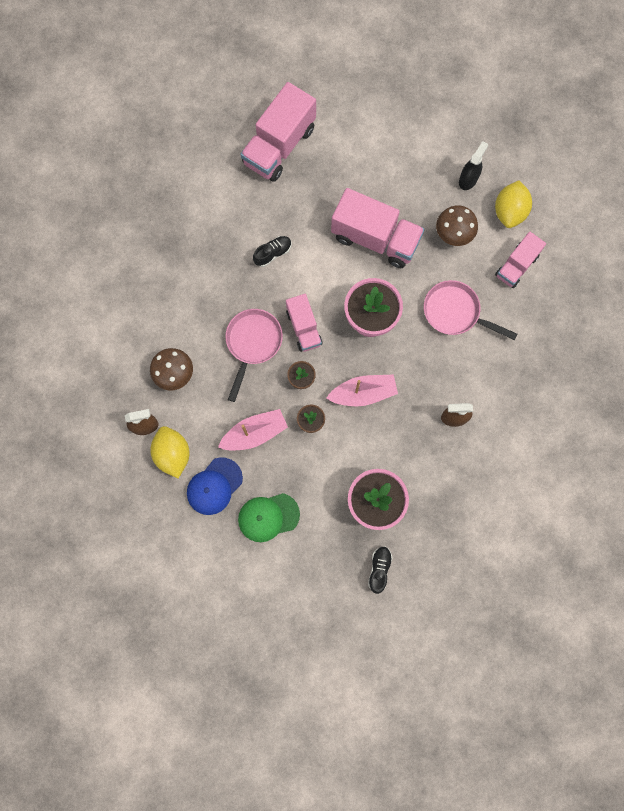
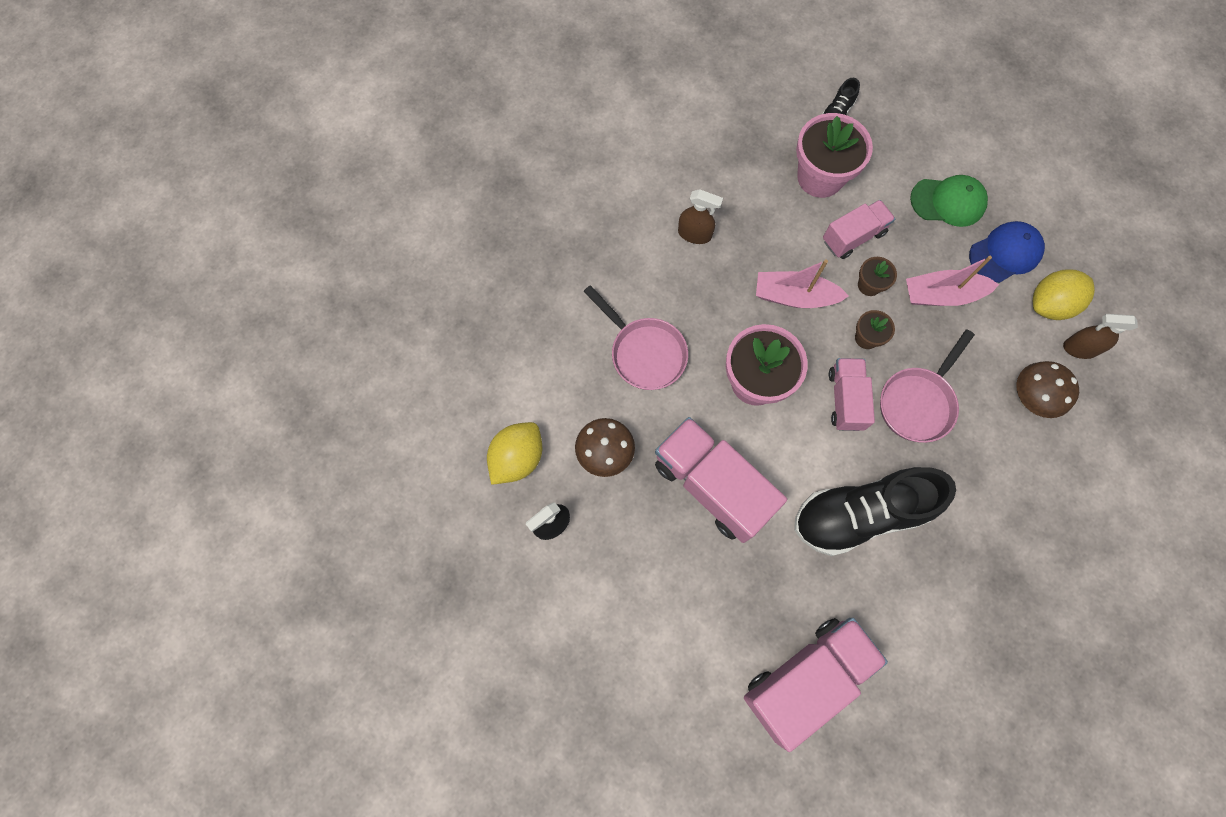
camera: 160 degrees left, 5 degrees down
(173, 454) = (1050, 304): yellow lemon -> yellow lemon turned 60 degrees clockwise
(273, 253) = (859, 514): black shoe -> black shoe, size x2.35
(516, 266) = (541, 384): pink truck -> pink truck (853, 237)

